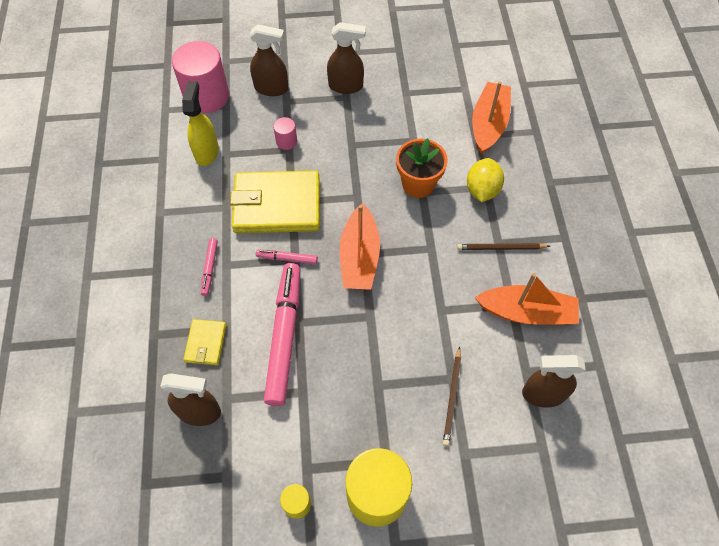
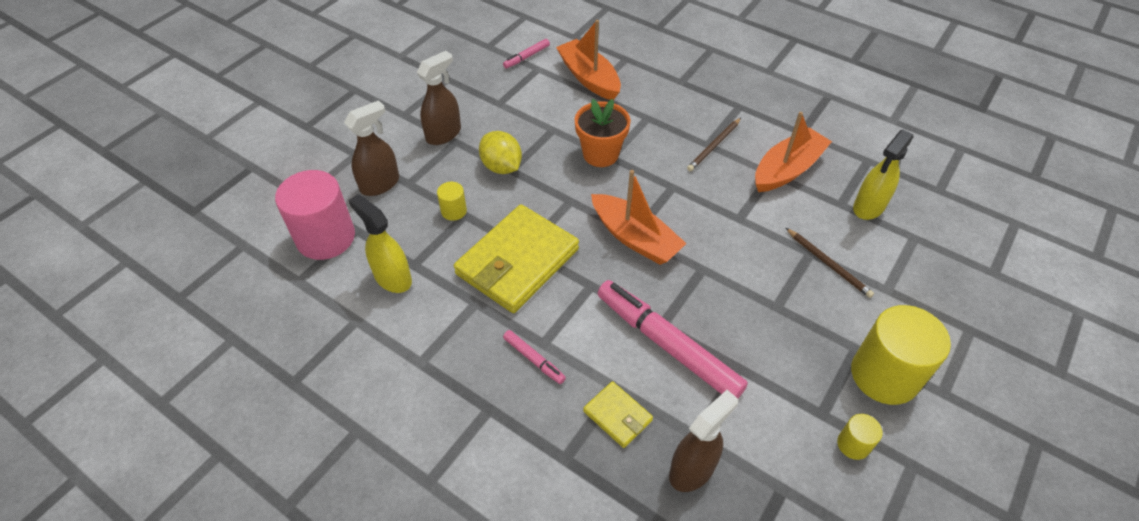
camera: 50 degrees left, 10 degrees down
(286, 141) = (454, 211): pink cylinder -> yellow cylinder
(287, 258) = (584, 291): pink marker -> pink marker (526, 57)
(482, 190) = (648, 121): yellow lemon -> yellow lemon (501, 167)
(543, 394) = (868, 207): brown spray bottle -> yellow spray bottle

